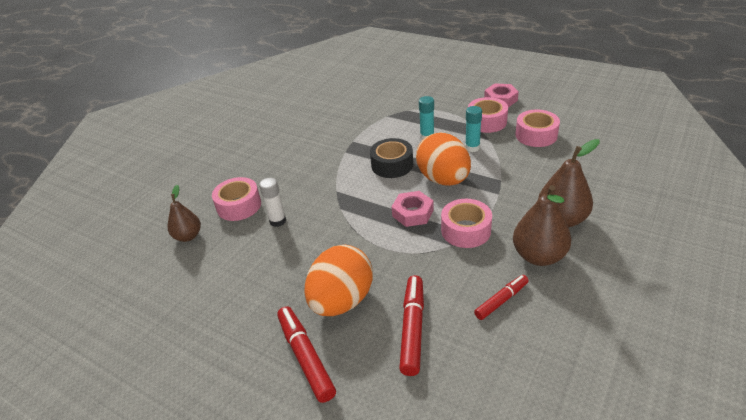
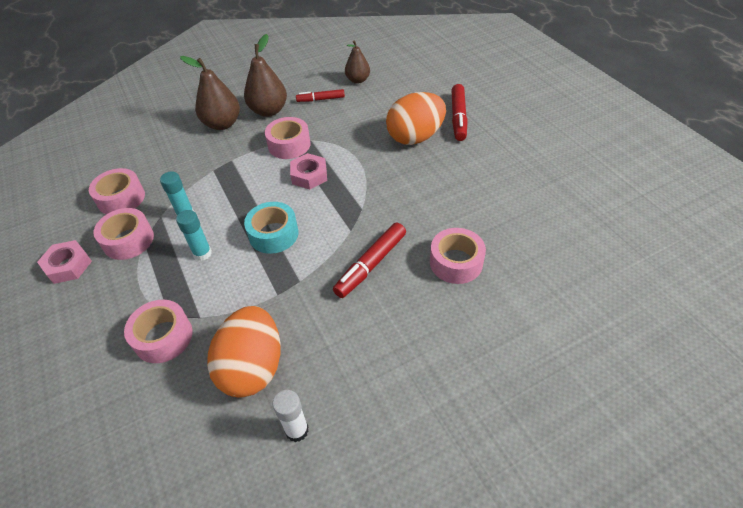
camera: 150 degrees left, 10 degrees up
(188, 236) = (521, 249): brown pear -> brown pear (358, 80)
(278, 221) = (425, 223): white glue stick -> white glue stick (297, 430)
(392, 165) = (273, 234): black tape -> turquoise tape
(396, 103) = (163, 337): none -> pink tape
(412, 328) = (384, 107): red marker -> red marker (371, 264)
(443, 179) = (251, 193): orange egg -> orange egg (253, 367)

